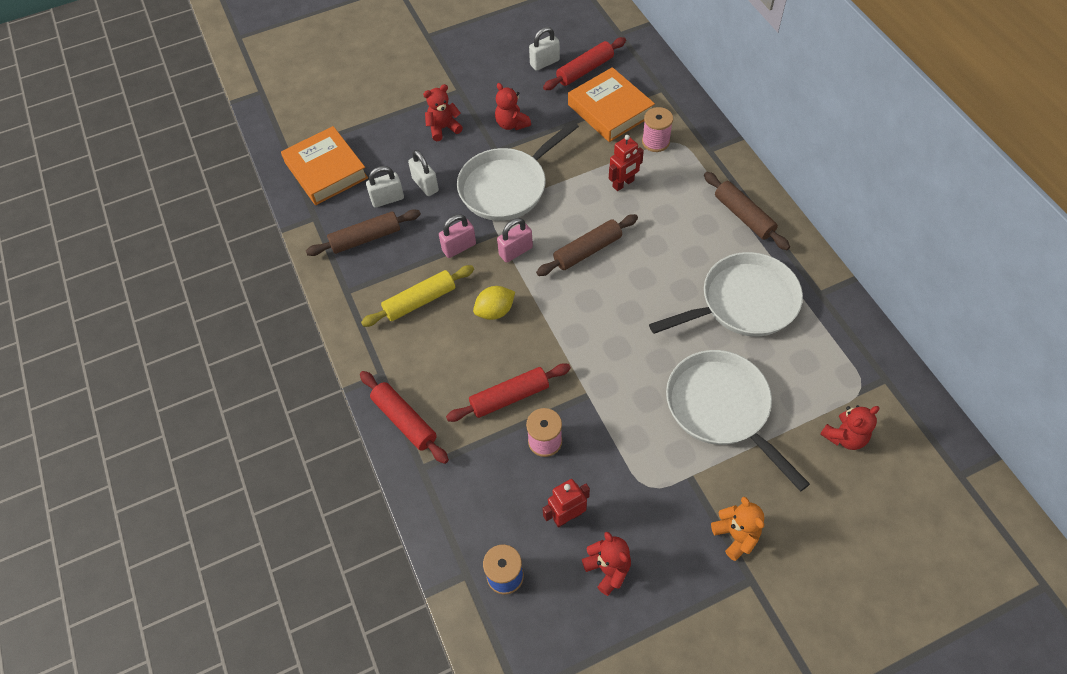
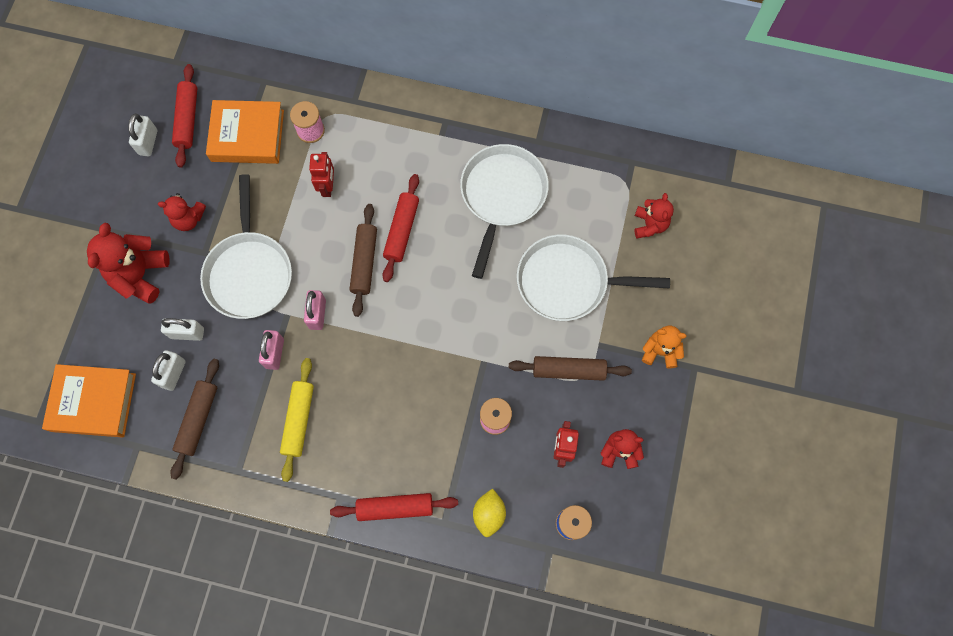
camera: 55 degrees left, 15 degrees up
(443, 128) = (140, 275): red teddy bear -> red teddy bear, size x1.62
(495, 311) = (358, 371): yellow lemon -> yellow lemon (489, 514)
(509, 397) = (440, 417): red rolling pin -> red rolling pin (402, 231)
(744, 216) = (433, 131): brown rolling pin -> brown rolling pin (568, 370)

